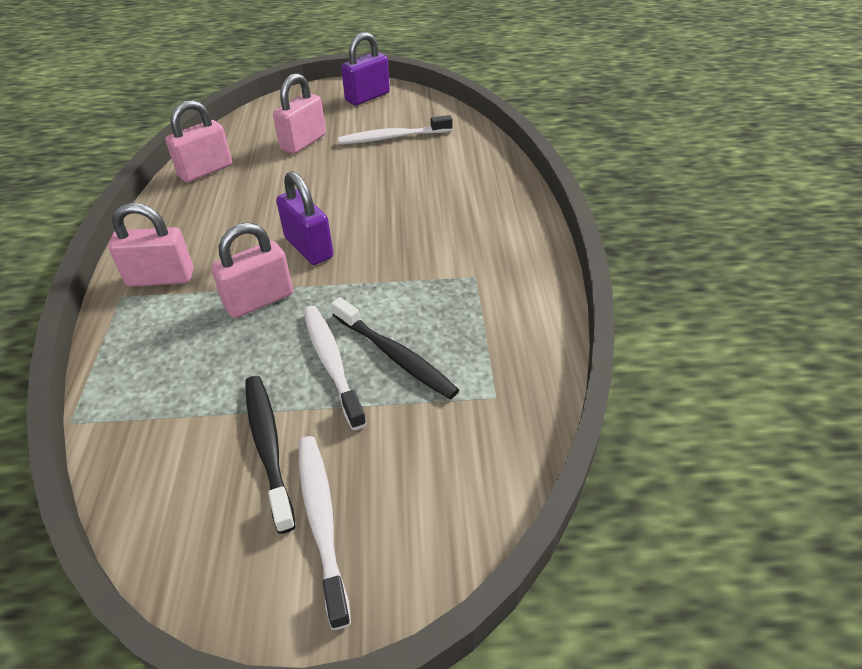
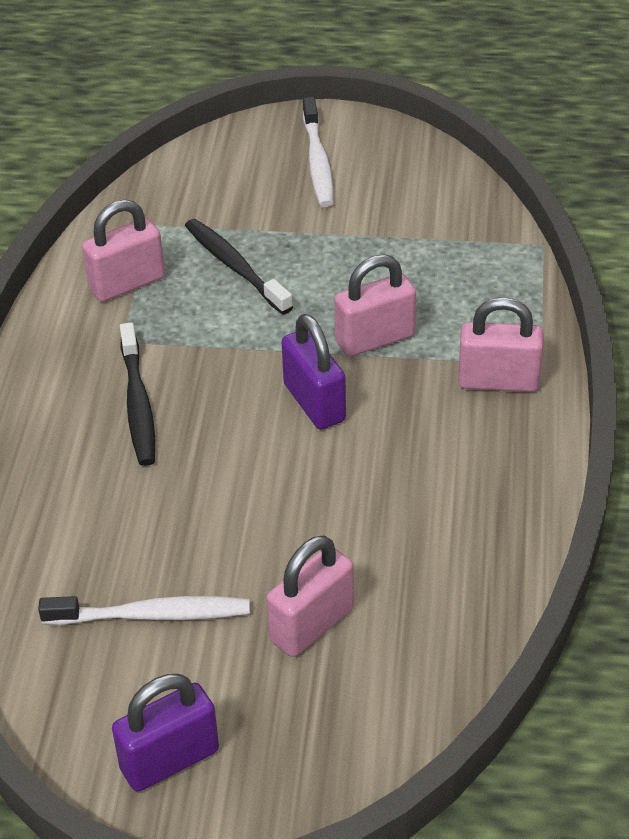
camera: 170 degrees left, 0 degrees up
(205, 171) = (477, 573): pink padlock -> pink padlock (127, 283)
(268, 447) = (360, 209): black toothbrush -> black toothbrush (138, 404)
(331, 363) = (299, 267): white toothbrush -> none

